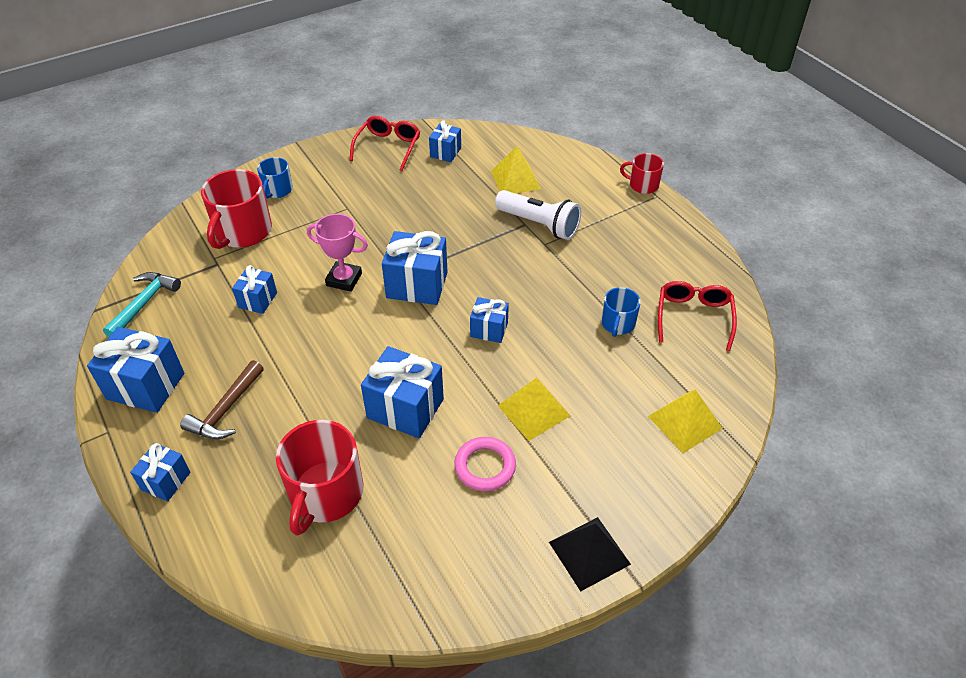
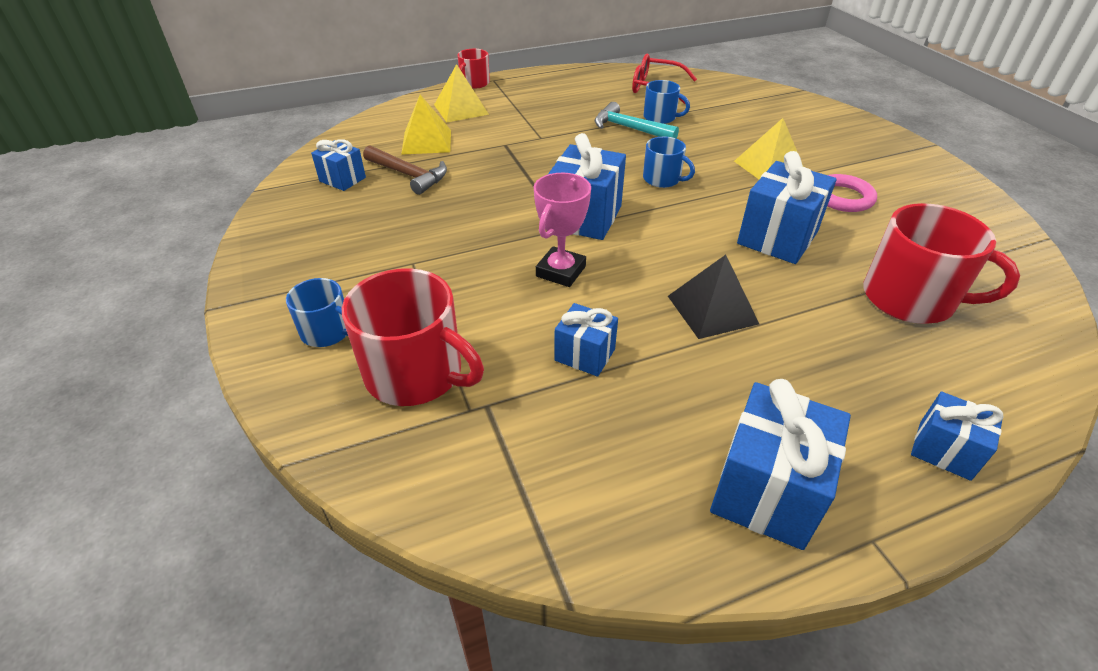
camera: 80 degrees left, 5 degrees down
(144, 303) = (565, 509): turquoise hammer -> turquoise hammer (629, 128)
(226, 410) = (802, 387): brown hammer -> brown hammer (409, 175)
(388, 147) = (296, 221): red glasses -> none
(489, 330) = (662, 179): blue gift -> blue mug
(539, 224) = (509, 137): white flashlight -> none
(589, 553) = (916, 160): black pyramid -> black pyramid (712, 309)
(684, 422) = (772, 107): yellow pyramid -> yellow pyramid (461, 109)

